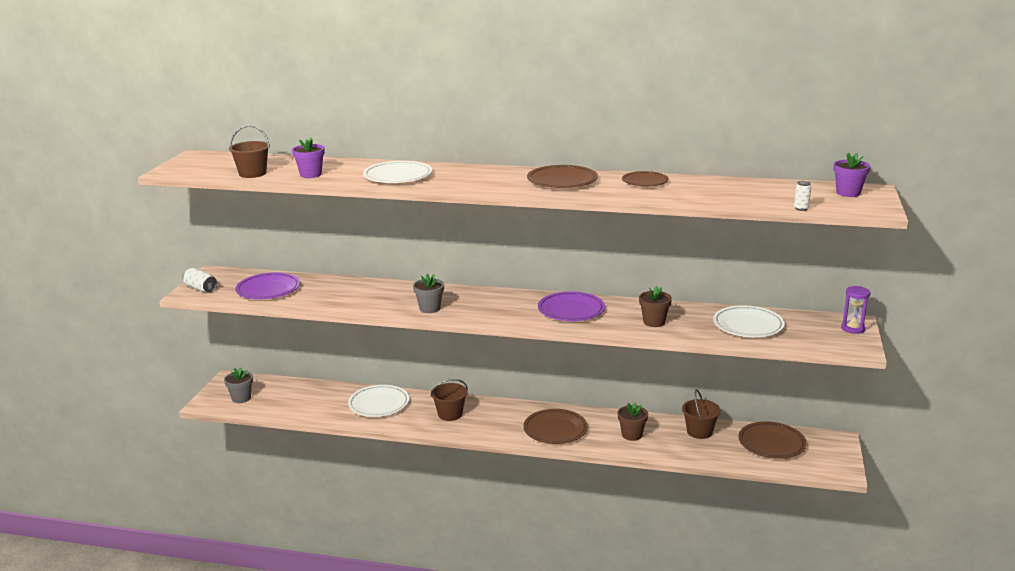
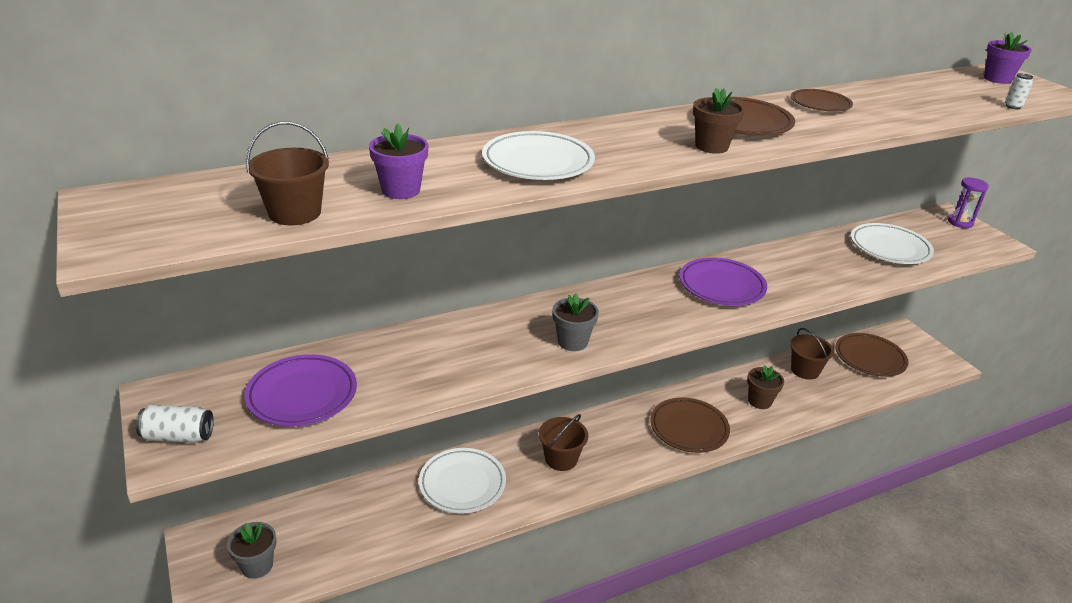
camera: 40 degrees left, 10 degrees up
(654, 322) = (815, 273): brown flower pot -> brown flower pot (711, 146)

